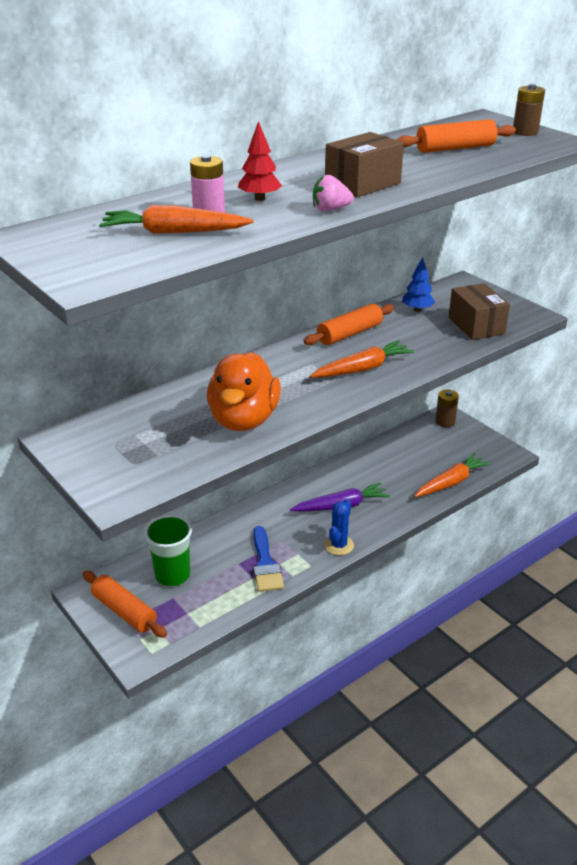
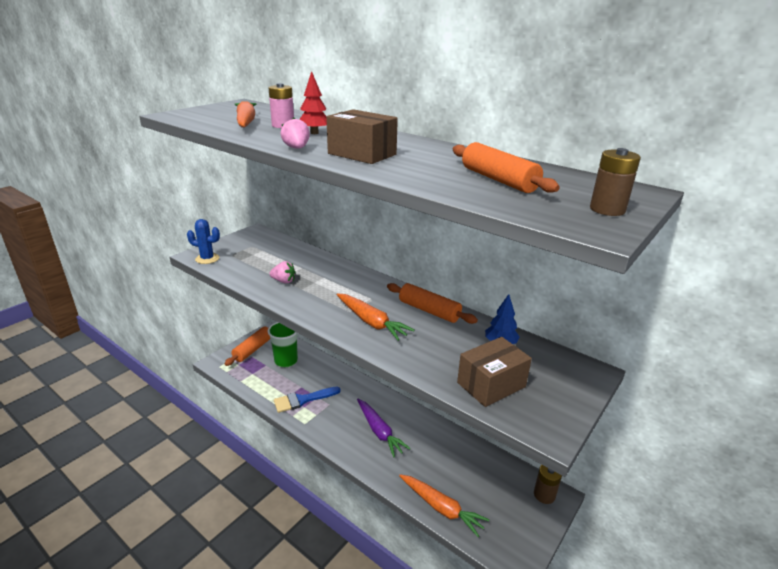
camera: 75 degrees right, 5 degrees down
(244, 420) = (283, 281): orange duck -> pink strawberry
(339, 545) = (330, 436): blue cactus -> blue cactus (207, 259)

